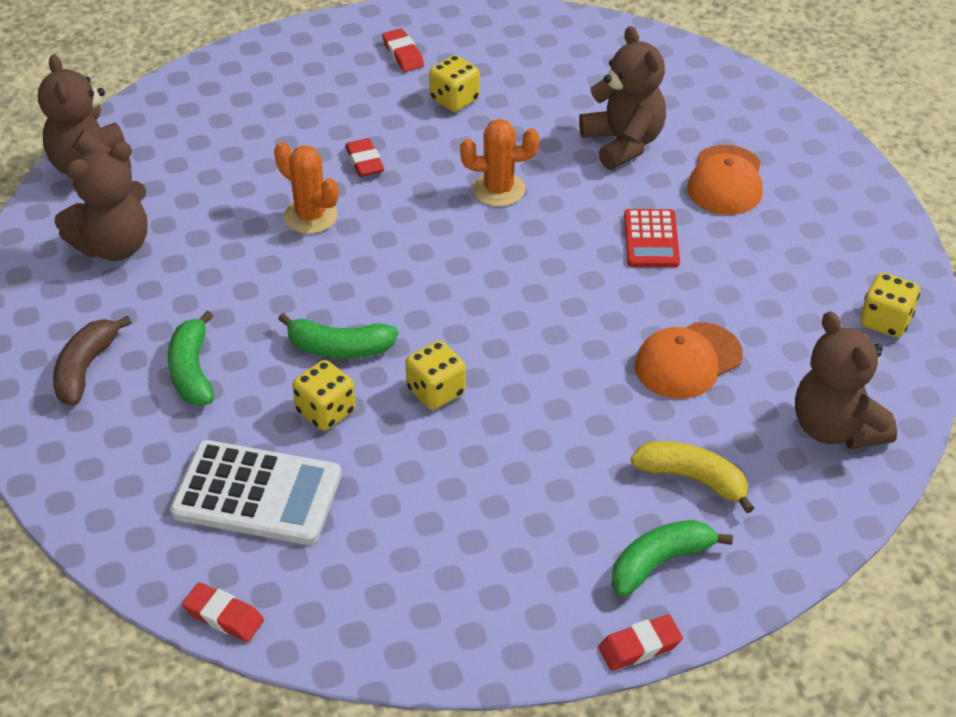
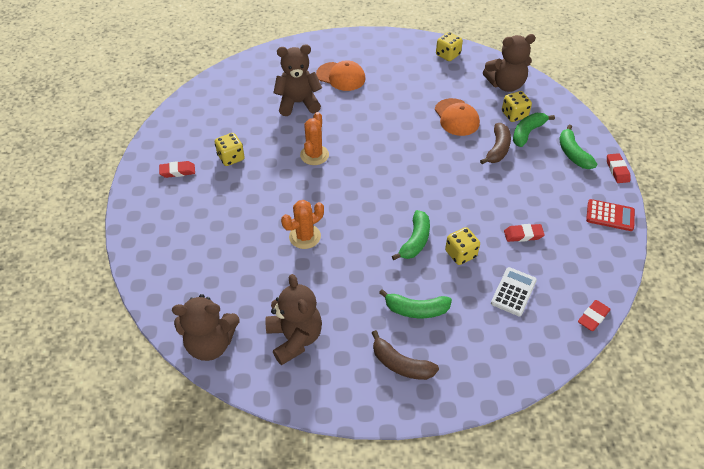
camera: 75 degrees left, 5 degrees up
(257, 494) = (513, 292): white calculator -> white calculator, size x0.61
(364, 162) = (267, 205): red eraser -> red eraser (523, 235)
(436, 391) = (456, 207): yellow dice -> yellow dice (514, 115)
(621, 435) = (497, 149): none -> brown banana
(651, 239) = (372, 110): red calculator -> red calculator (610, 215)
(692, 479) = (527, 133): yellow banana -> green banana

